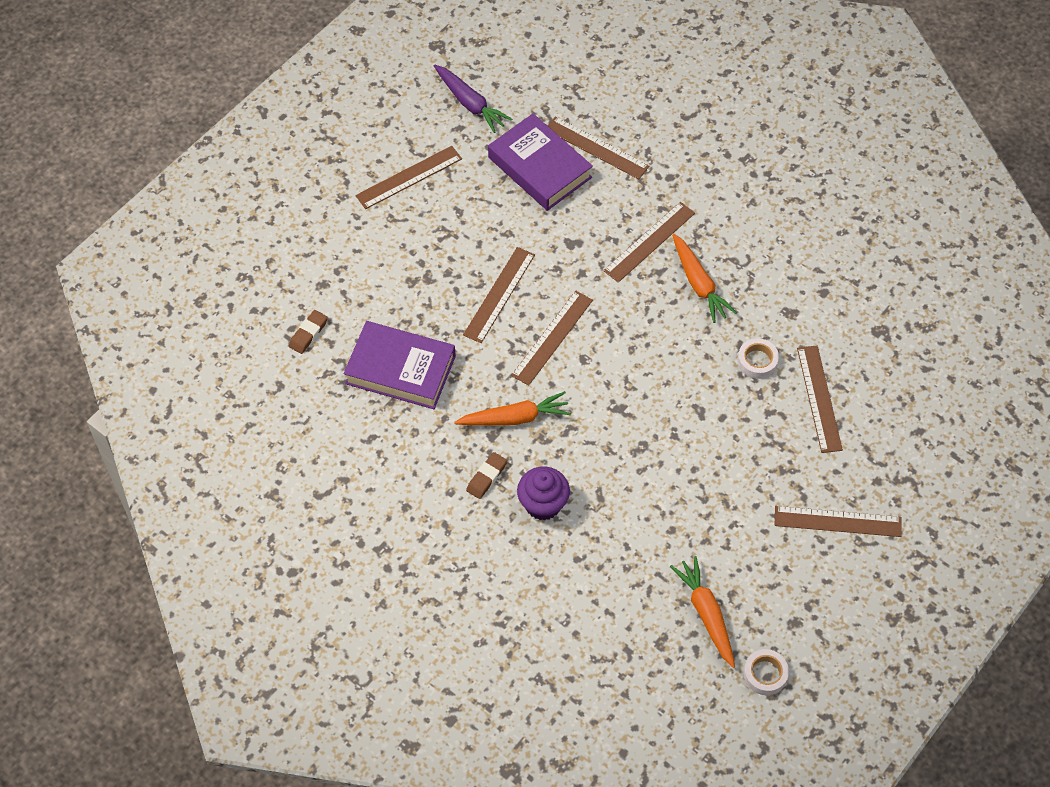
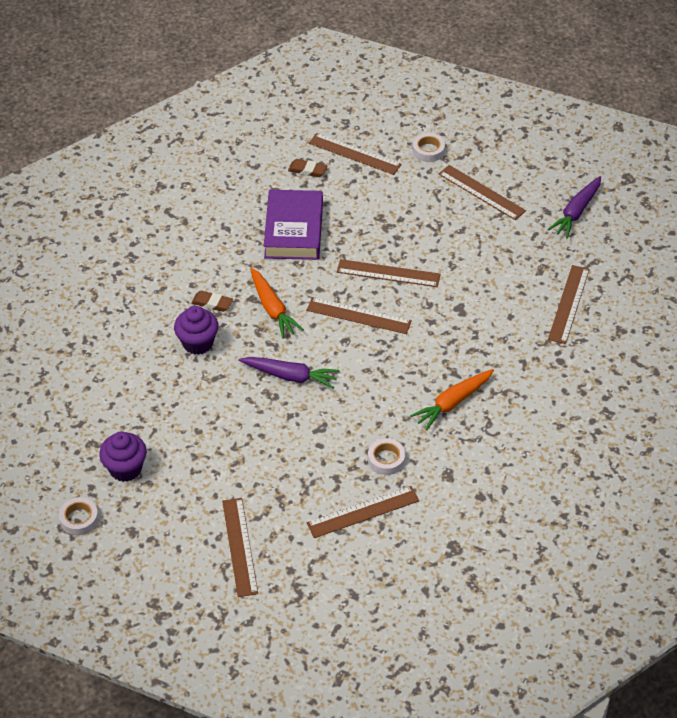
camera: 75 degrees right, 10 degrees down
(324, 208) = (428, 150): none -> white tape
(539, 167) = (530, 271): purple book -> none
(619, 422) = (290, 376): none -> purple carrot
(649, 241) = (483, 360): brown ruler -> brown ruler (354, 154)
(706, 614) = (125, 468): orange carrot -> purple cupcake

